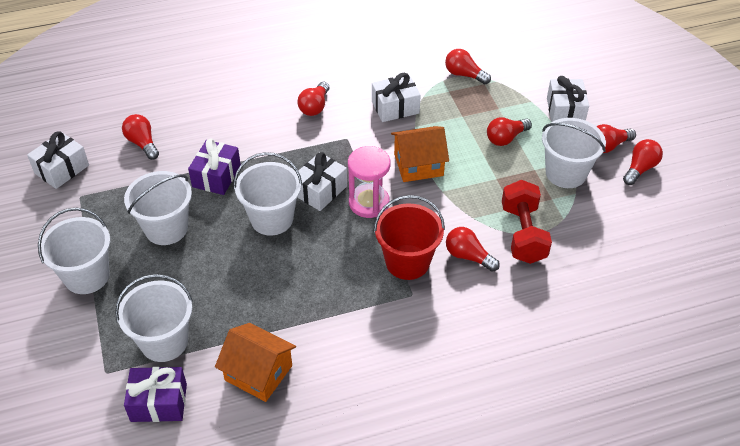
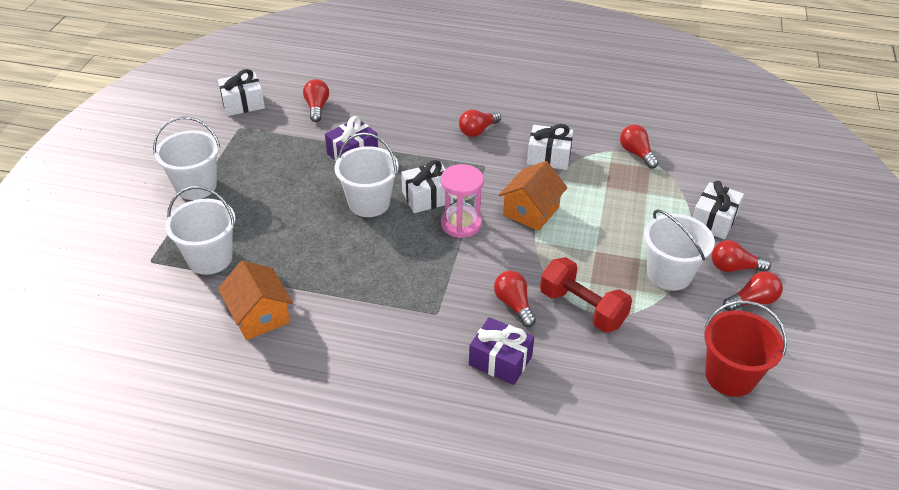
camera: 30 degrees right, 5 degrees down
(159, 402) = (168, 301): purple gift -> purple gift (500, 360)
(166, 228) = (282, 176): white bucket -> none
(407, 262) = (455, 285): red bucket -> red bucket (730, 376)
(418, 165) = (531, 211): orange house -> orange house turned 75 degrees counterclockwise
(506, 138) = (633, 221): red light bulb -> none
(523, 234) = (582, 308): red dumbbell -> red dumbbell turned 75 degrees counterclockwise

